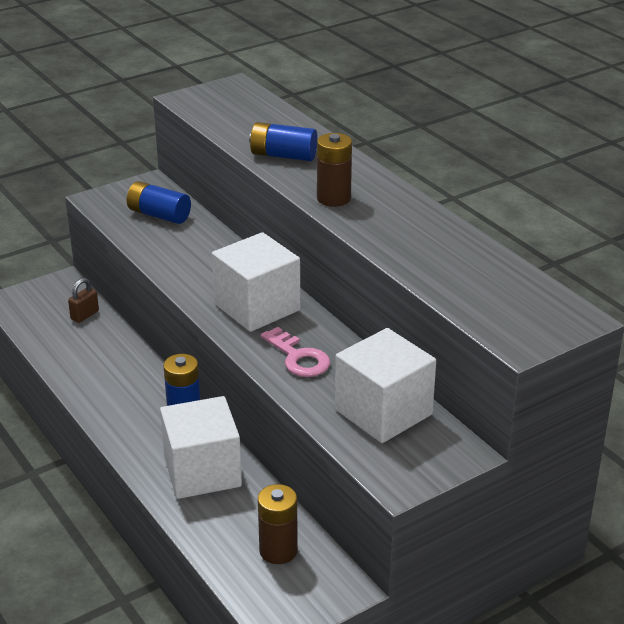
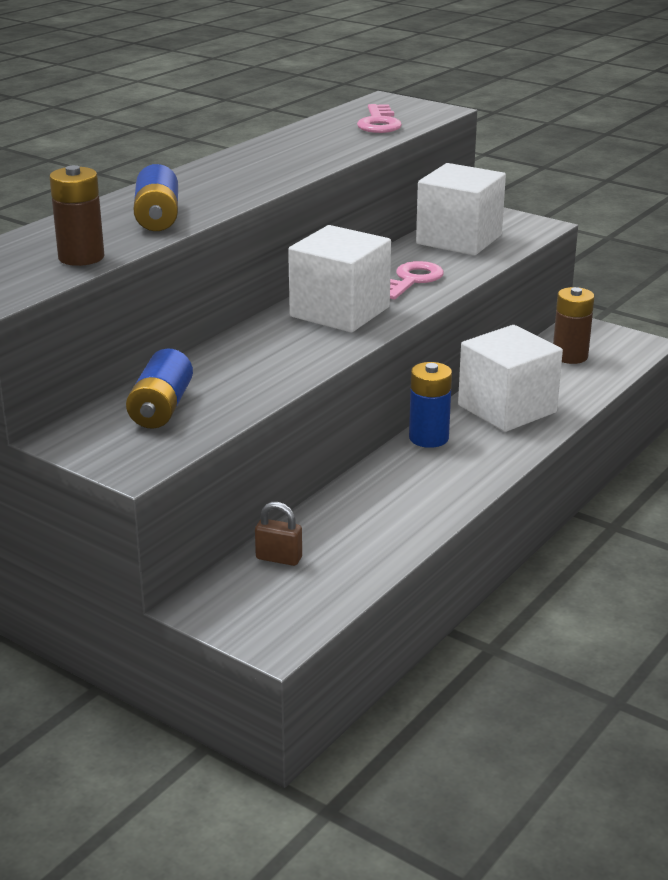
camera: 110 degrees left, 5 degrees down
(333, 198) = (248, 184): brown battery -> brown battery (81, 257)
(482, 293) = (379, 123): none -> pink key

